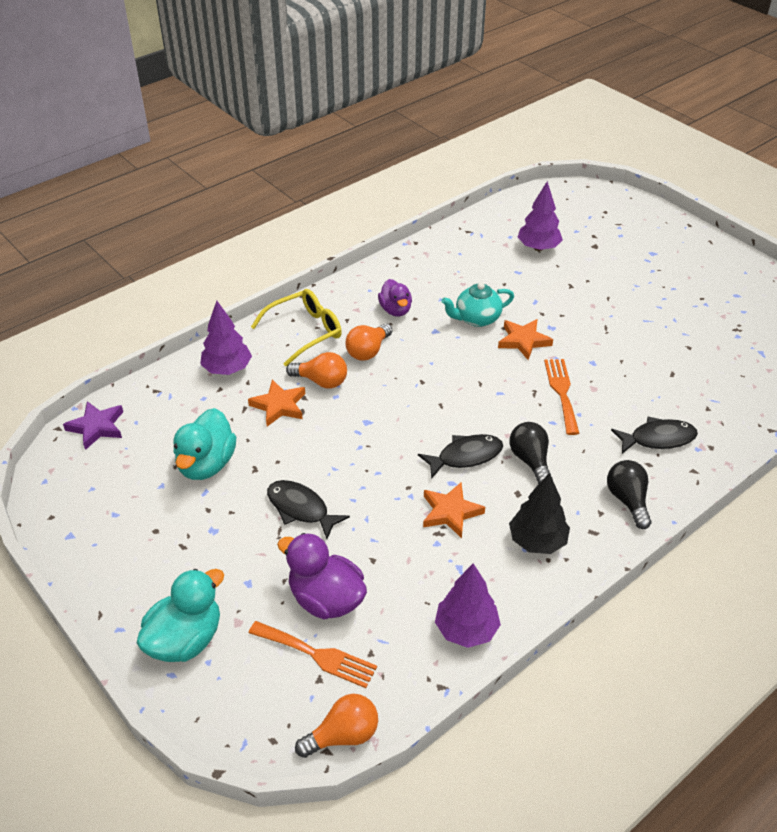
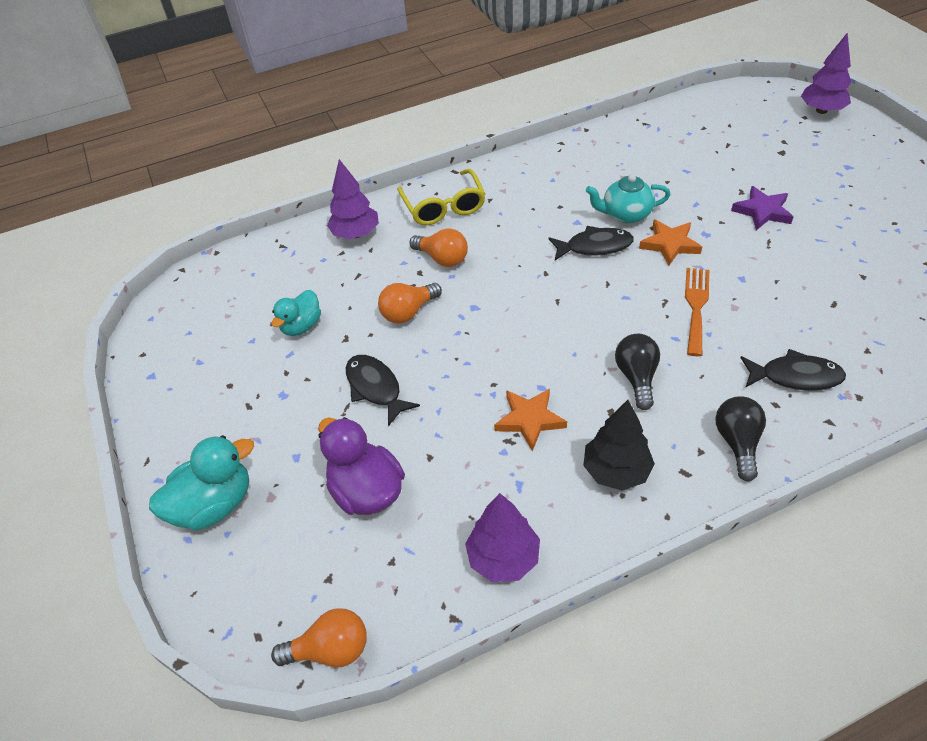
camera: 20 degrees right, 5 degrees up
(97, 427) = (216, 273): purple star -> purple star (762, 211)
(206, 464) = (301, 326): turquoise duck -> turquoise duck, size x0.65
(279, 406) = (392, 277): orange star -> none
(305, 332) = (443, 206): yellow glasses -> yellow glasses turned 90 degrees clockwise
(317, 655) = (336, 551): orange fork -> none
(368, 351) = (500, 234): orange light bulb -> orange light bulb (408, 312)
(395, 310) = (542, 195): purple duck -> none
(465, 456) = (566, 361): black fish -> black fish (594, 247)
(538, 248) = (717, 148): purple tree -> purple tree (821, 110)

